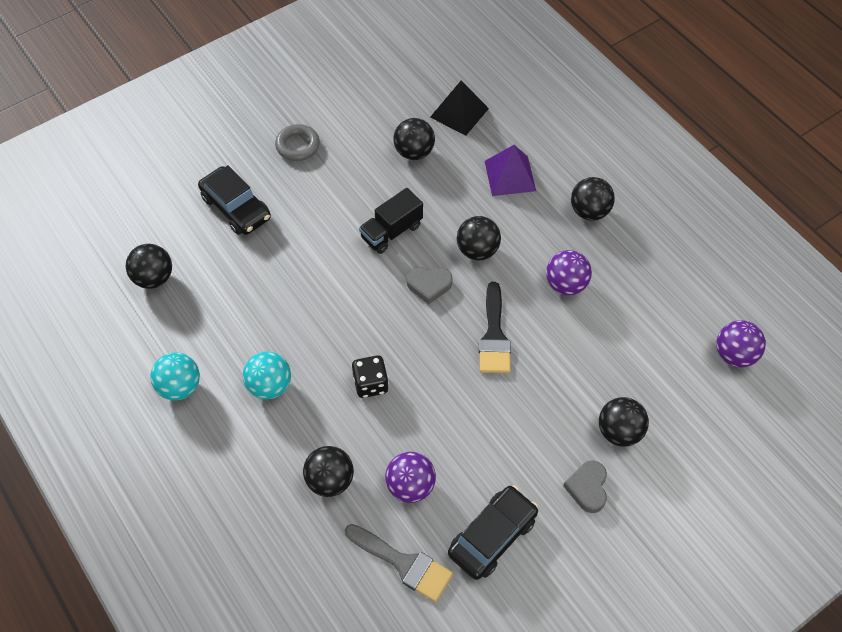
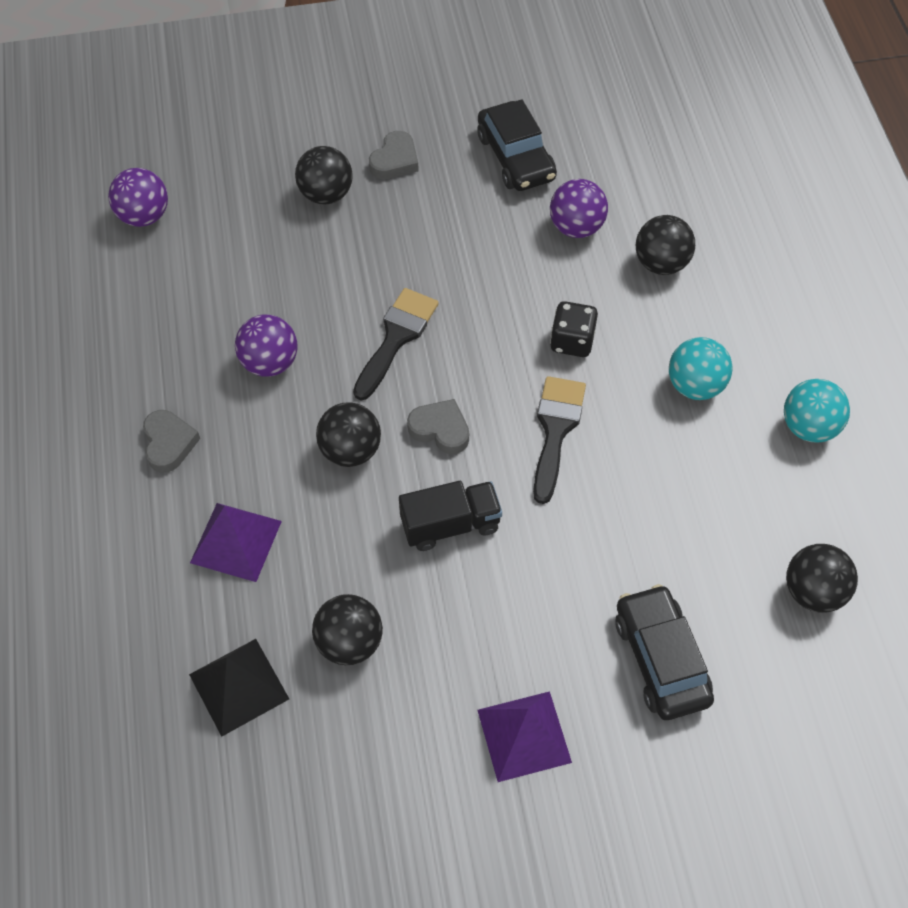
camera: 155 degrees left, 0 degrees up
(298, 145) = (524, 736): grey ring -> purple pyramid
(353, 315) = (555, 430): none -> black brush
(404, 563) = (616, 167): grey brush -> none
(492, 536) = (516, 157): black car -> black car turned 90 degrees counterclockwise
(589, 211) = (169, 443): black ball -> grey heart

